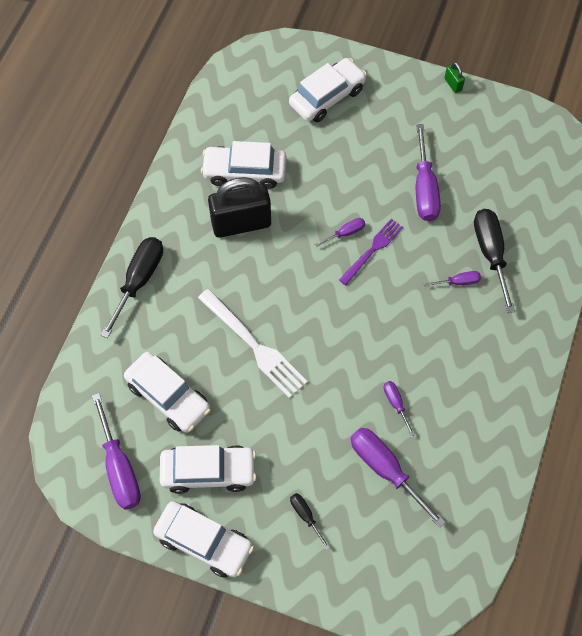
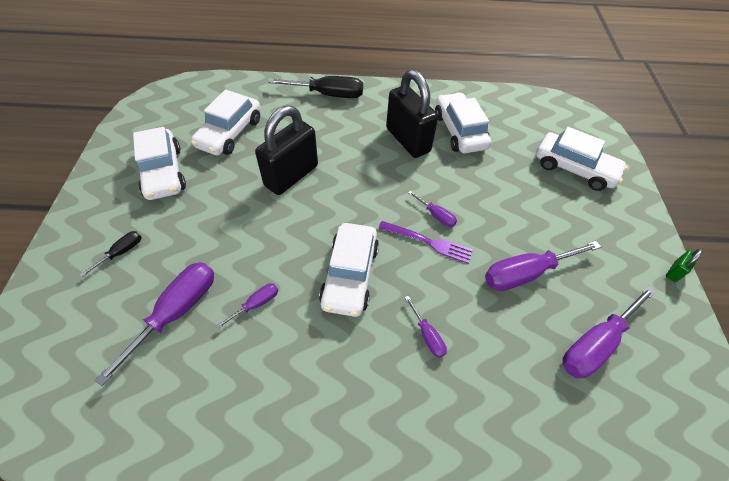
camera: 70 degrees right, 10 degrees down
(119, 468) = (163, 120): purple screwdriver -> purple screwdriver (595, 343)
(204, 542) = (96, 184): white car -> white car (350, 275)
(255, 346) = (291, 176): white fork -> black padlock
(490, 253) = (481, 364): black screwdriver -> none

